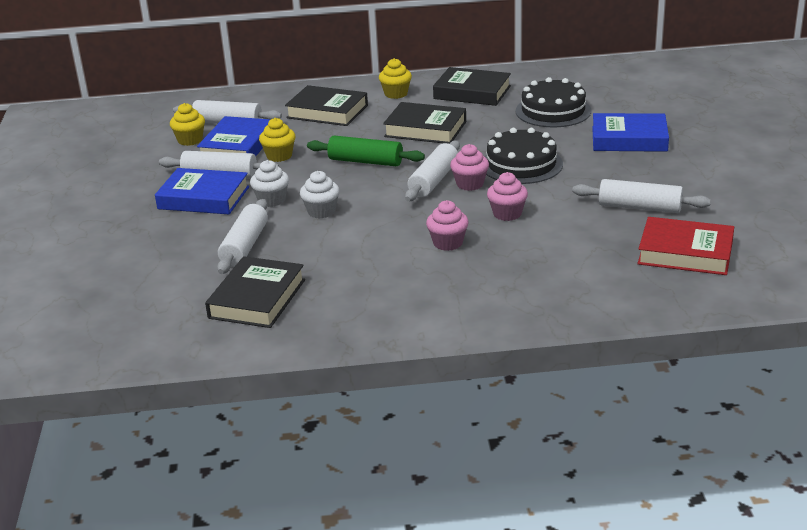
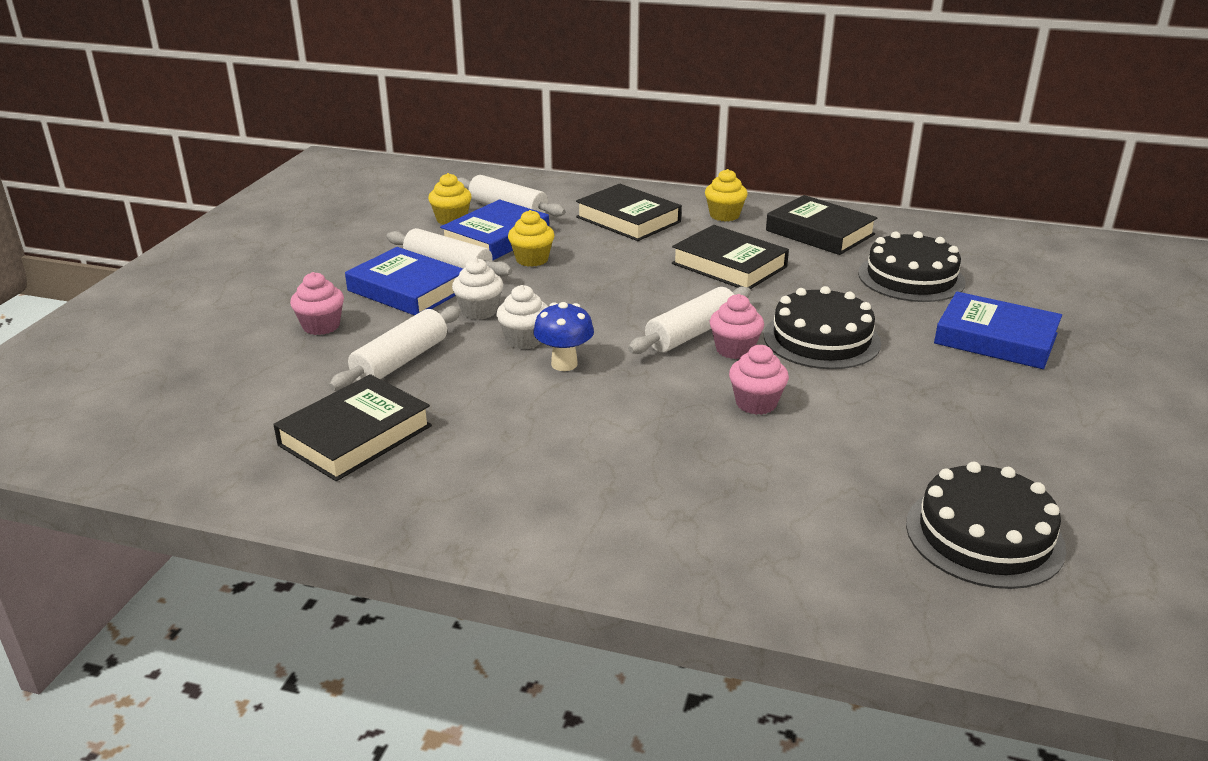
camera: 20 degrees right, 0 degrees up
(362, 220) = (564, 364): none -> blue mushroom
(365, 161) = (626, 289): green rolling pin -> none
(448, 243) = (647, 424): pink cupcake -> pink cupcake (321, 326)
(639, 207) = (953, 443): white rolling pin -> none
(685, 253) = (984, 536): red book -> black cake

